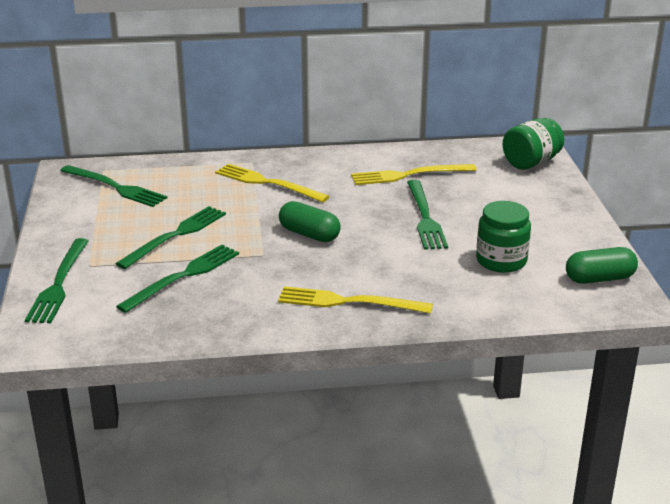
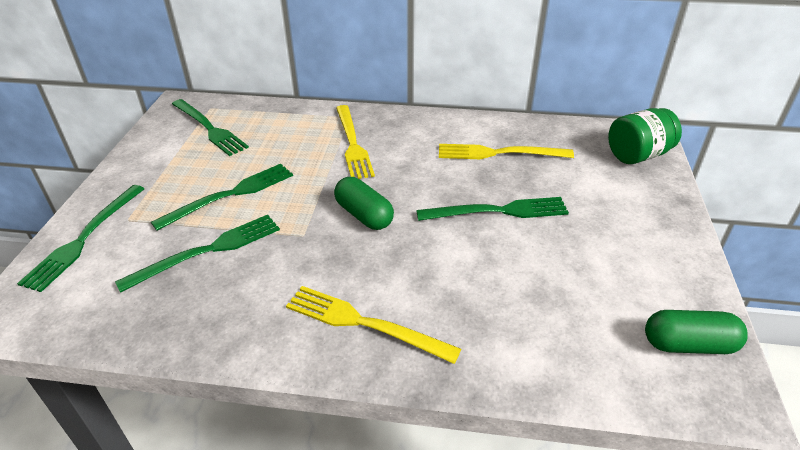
camera: 15 degrees right, 10 degrees up
(268, 183) = (352, 143): yellow fork -> yellow fork turned 150 degrees counterclockwise
(425, 217) = (497, 211): green fork -> green fork turned 105 degrees counterclockwise
(501, 261) = (567, 291): green jar -> none

